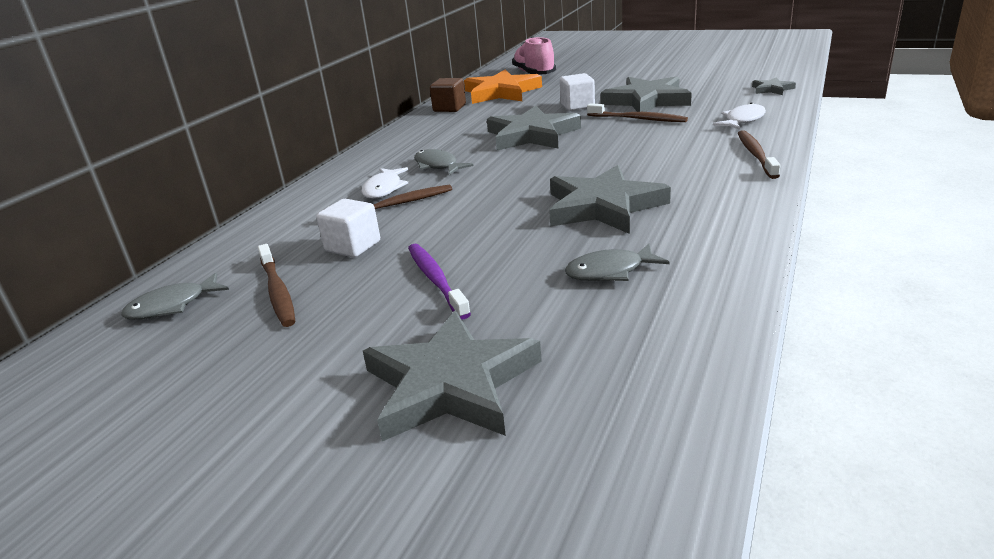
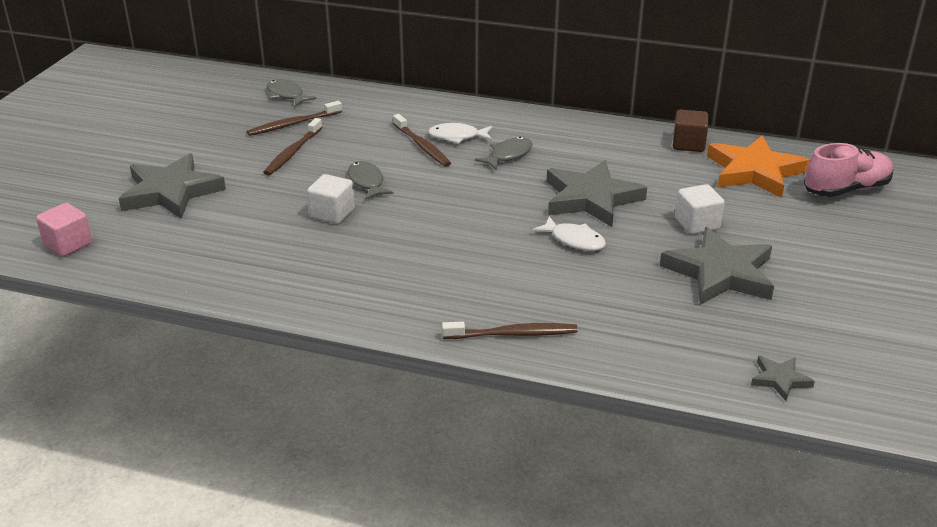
camera: 80 degrees right, 5 degrees up
(353, 246) = (351, 139): white cube -> white cube (332, 213)
(435, 280) = (291, 176): purple toothbrush -> none
(603, 207) = (397, 240): grey star -> none
(610, 271) = (281, 242): grey fish -> grey fish (366, 182)
(625, 490) = (68, 244): none -> pink cube
(638, 119) = (643, 264): brown toothbrush -> brown toothbrush (292, 153)
(742, 120) = (635, 338): white fish -> white fish (574, 240)

